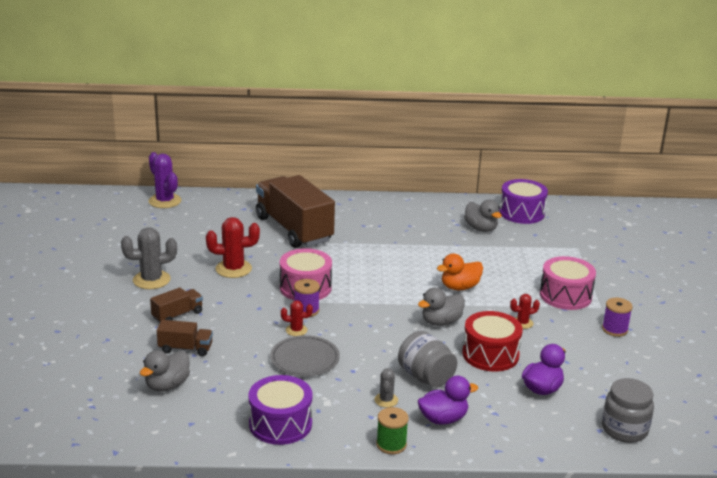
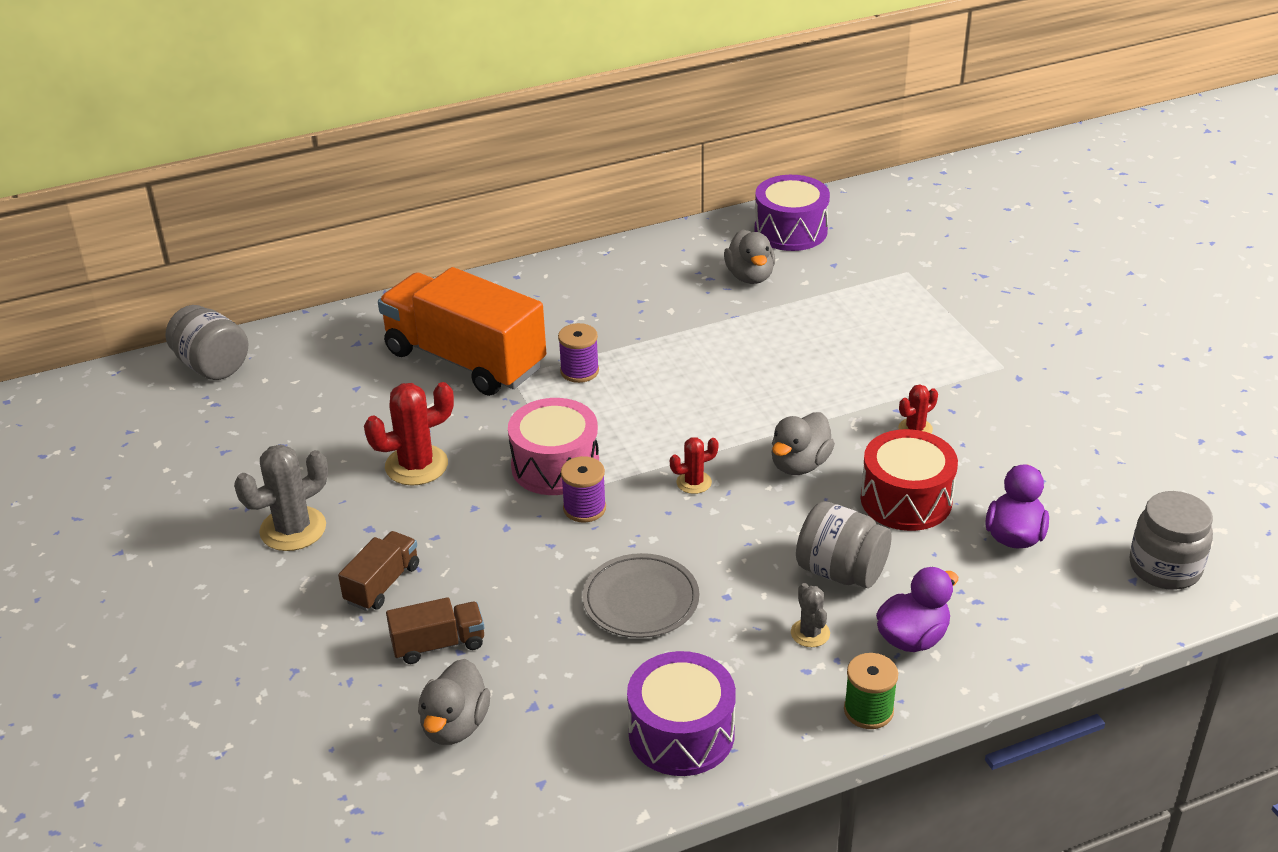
camera: 20 degrees left, 10 degrees up
(165, 201) = (212, 366): purple cactus -> grey jar
(294, 229) = (465, 360): brown truck -> orange truck
(296, 330) = (593, 550): red cactus -> red cactus (694, 482)
(459, 287) = (786, 392): orange duck -> none
(481, 229) = (750, 276): grey duck -> grey duck turned 45 degrees clockwise
(565, 295) = (944, 361): pink drum -> none
(614, 329) = (1046, 400): purple spool -> purple spool (579, 371)

